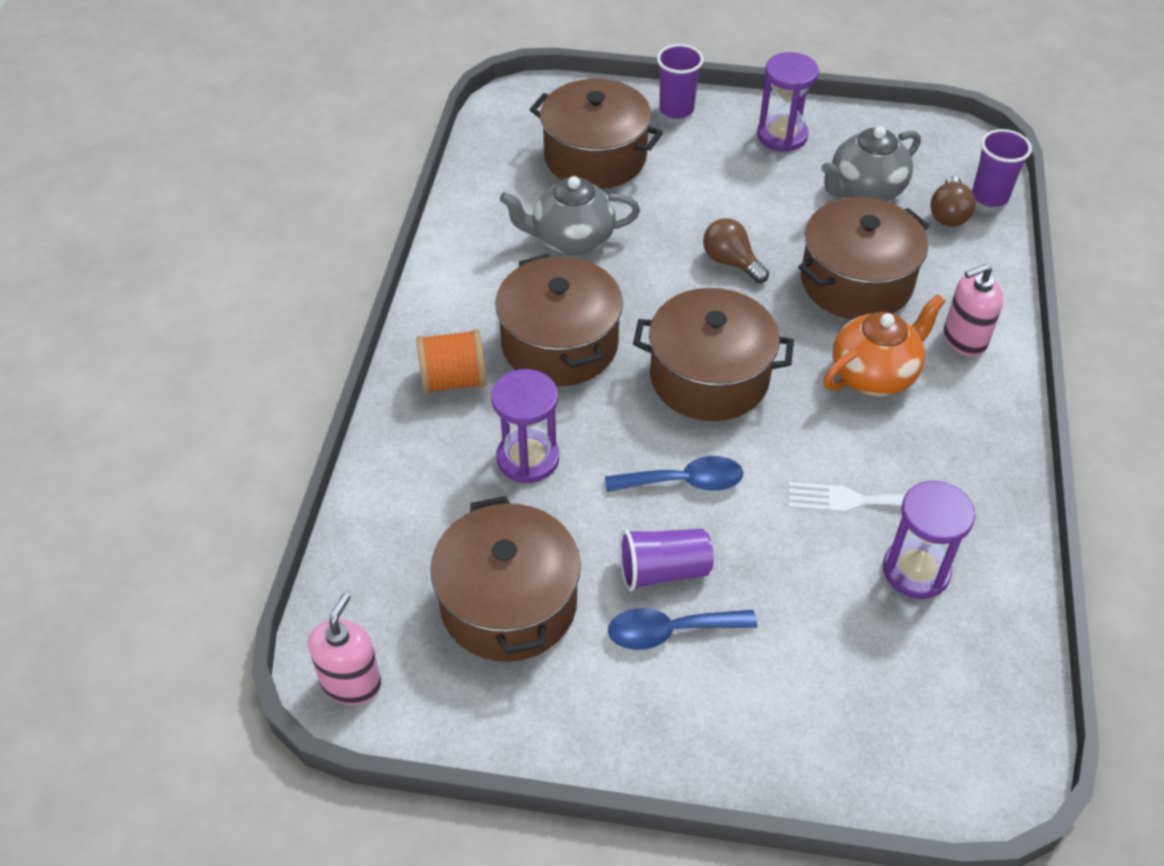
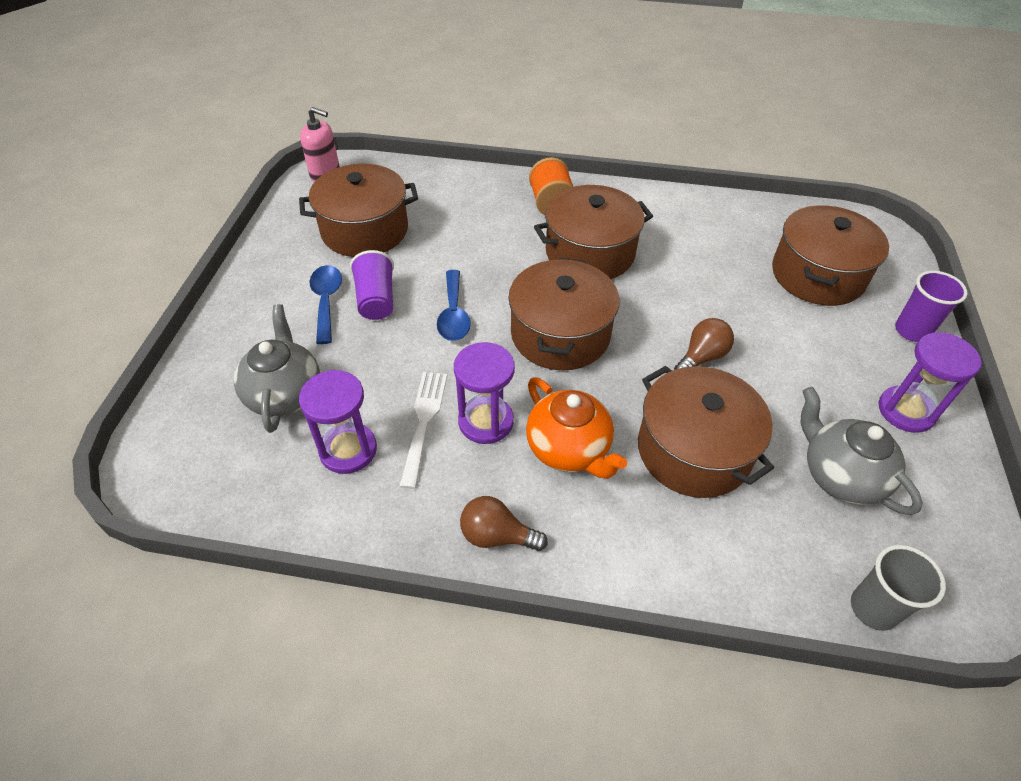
camera: 90 degrees right, 0 degrees up
(528, 458) = (480, 237): purple hourglass -> purple hourglass (486, 421)
(571, 240) = (707, 260): grey teapot -> grey teapot (285, 394)
(948, 214) = (825, 555): brown light bulb -> brown light bulb (497, 536)
(964, 339) = (623, 535): pink soap dispenser -> none
(990, 196) = (873, 608): purple cup -> grey cup

